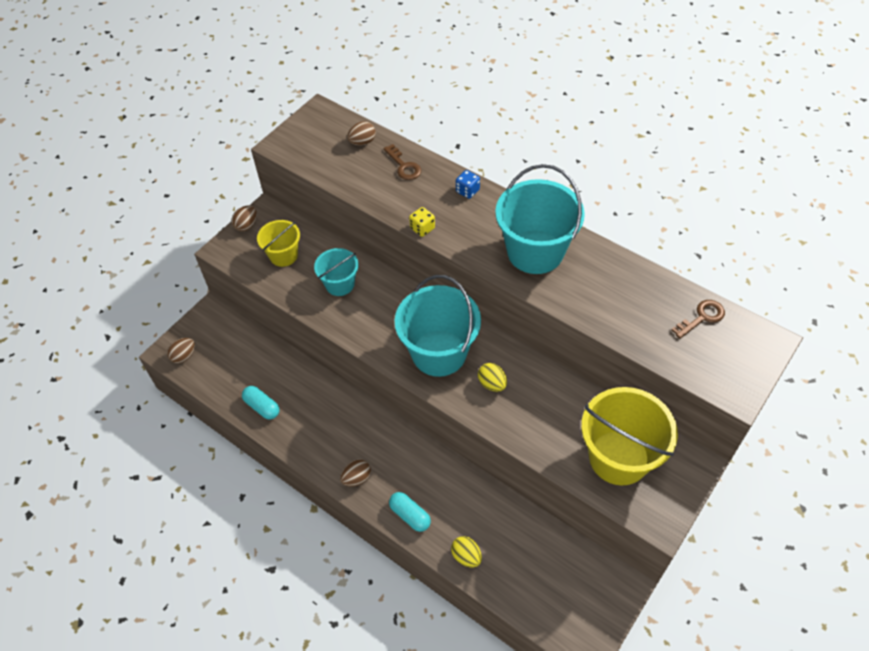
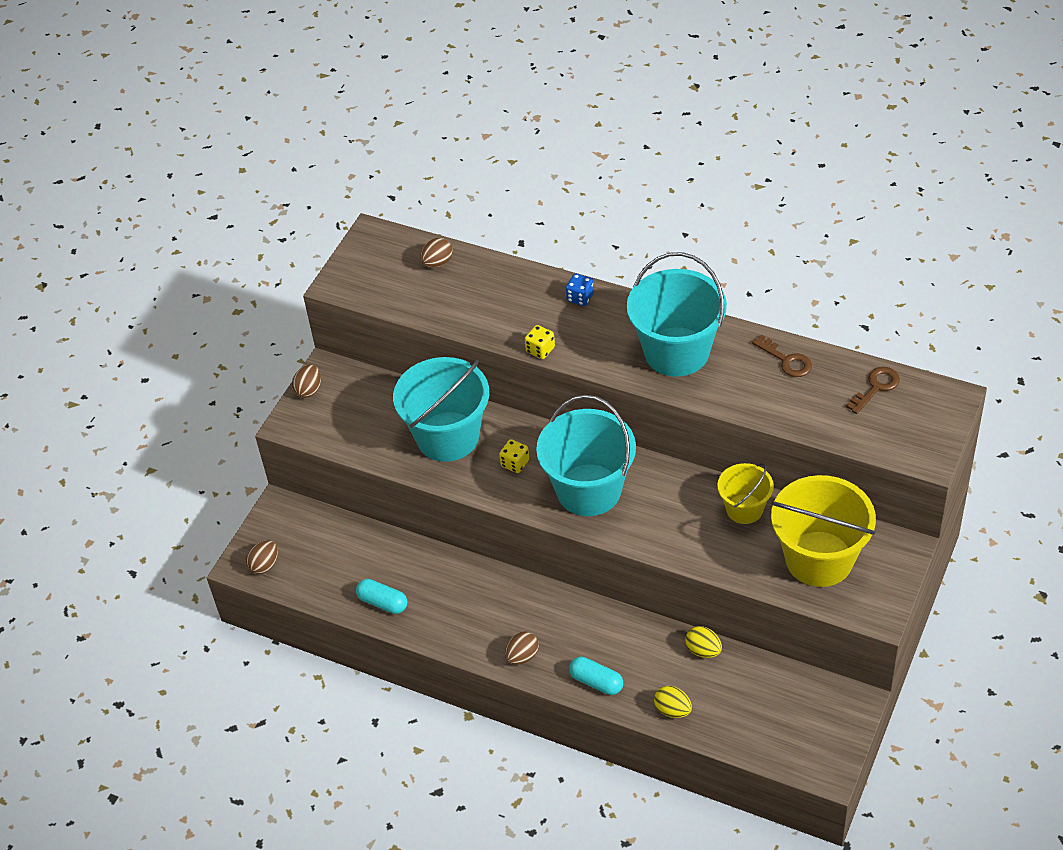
camera: 10 degrees left, 5 degrees down
(283, 255) = (367, 416): yellow bucket -> yellow bucket (744, 509)
(340, 284) = (447, 436): turquoise bucket -> turquoise bucket, size x1.79
(386, 317) = (515, 463): none -> yellow dice
(404, 166) = (496, 282): brown key -> brown key (786, 360)
(492, 384) = (659, 511): yellow egg -> yellow egg (703, 650)

